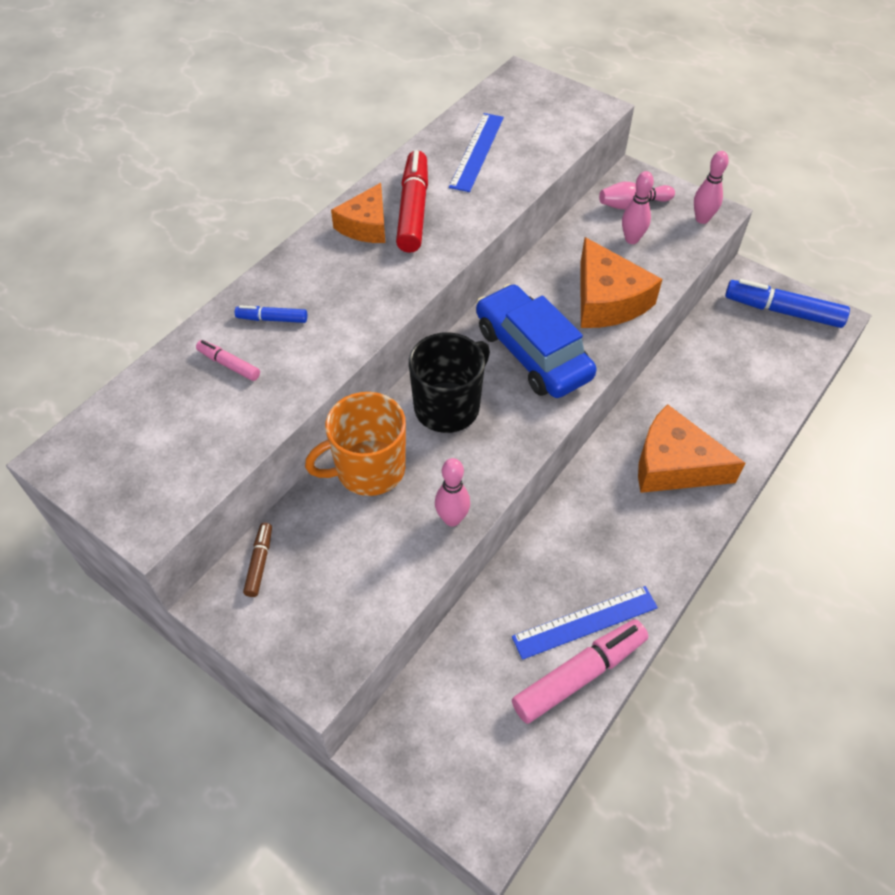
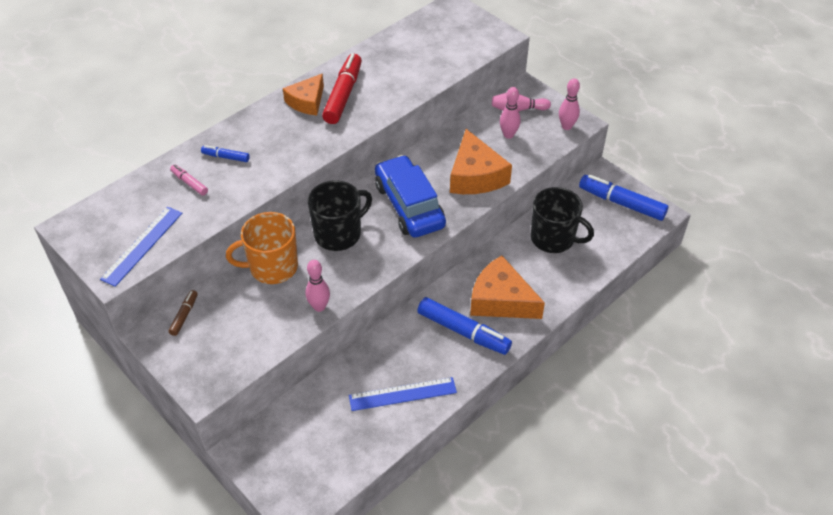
camera: 10 degrees right, 5 degrees down
(476, 151) = (401, 58): blue ruler -> blue ruler (142, 245)
(579, 675) = (387, 427): pink marker -> none
(638, 517) = (463, 331): none -> blue marker
(714, 370) = (553, 238): none -> black mug

